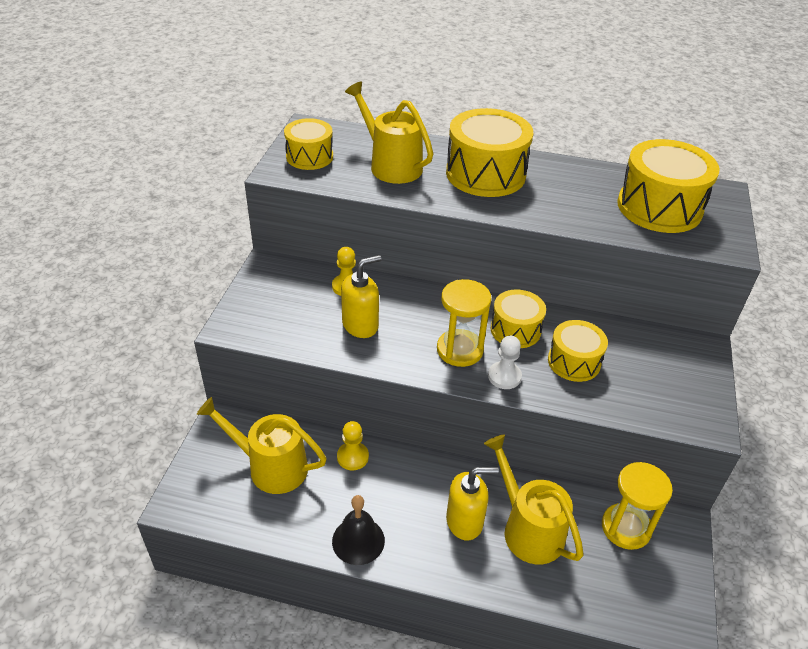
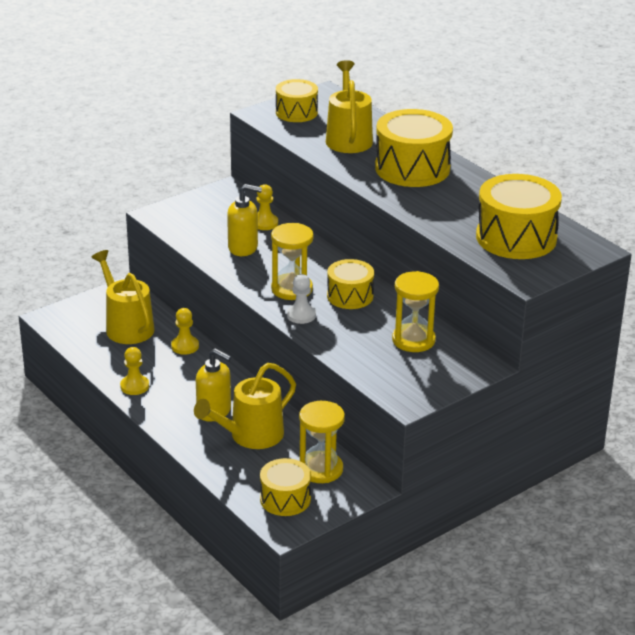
camera: 40 degrees right, 10 degrees down
(358, 540) = (134, 386): black bell -> yellow pawn
(528, 529) = (251, 436): yellow watering can -> yellow watering can turned 135 degrees counterclockwise
(574, 362) = (364, 330): yellow drum -> yellow drum (285, 499)
(622, 350) = (413, 340): none -> yellow hourglass

